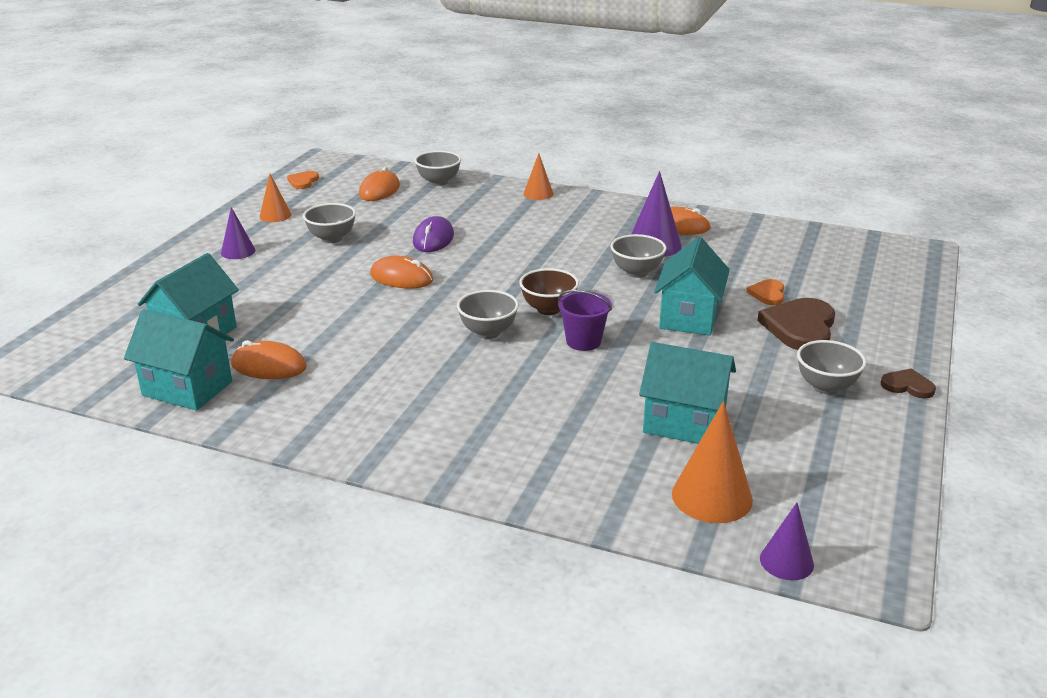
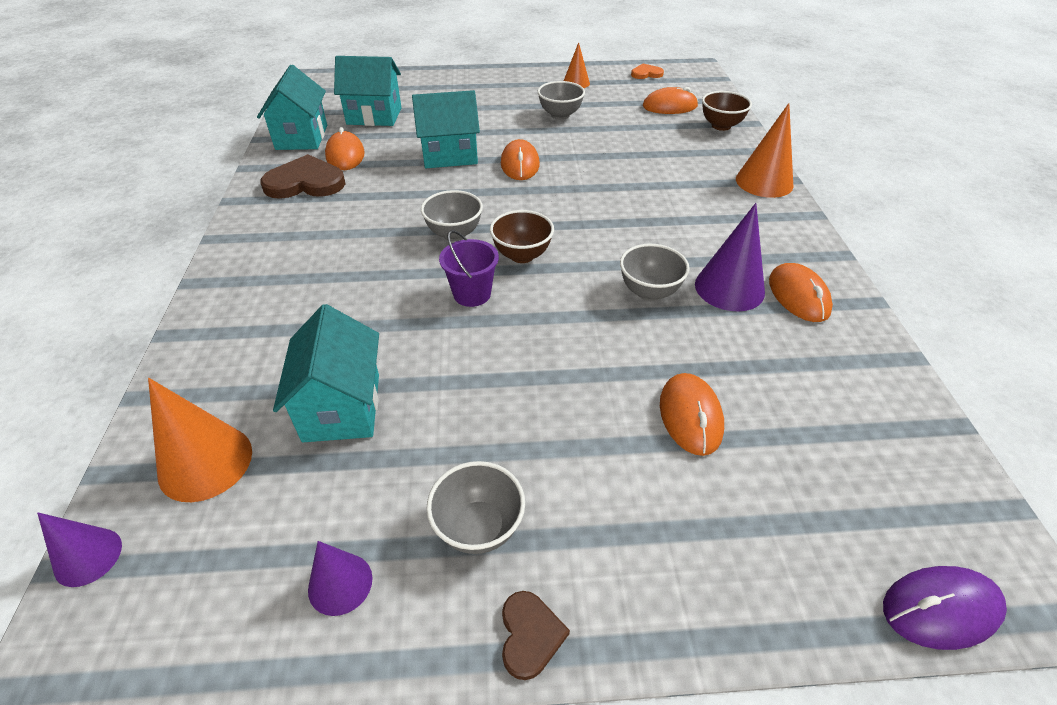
camera: 65 degrees right, 15 degrees up
(238, 251) = (505, 89): purple cone -> purple cone (340, 583)
(433, 239) = (605, 157): purple mouse -> purple mouse (941, 609)
(438, 182) = (721, 126): grey bowl -> brown bowl
(538, 194) = (764, 182): orange cone -> orange cone, size x1.63
(689, 317) = (575, 357): turquoise house -> turquoise house (449, 155)
(768, 294) = (690, 416): orange heart -> orange mouse
(800, 327) = (622, 469): brown heart -> brown heart (305, 182)

